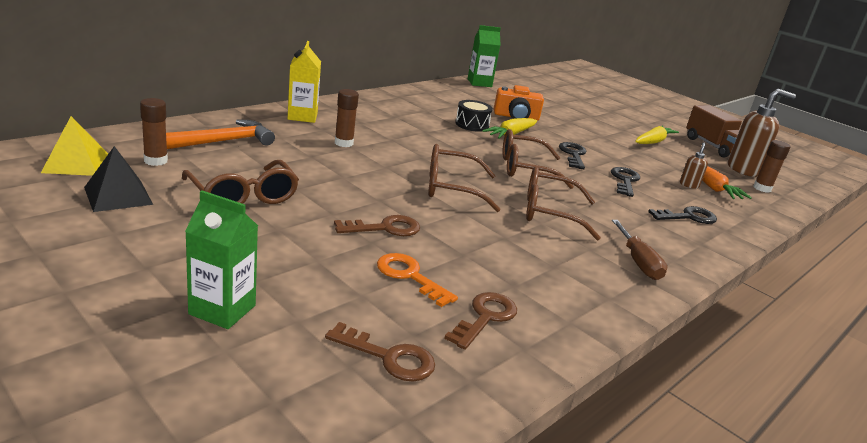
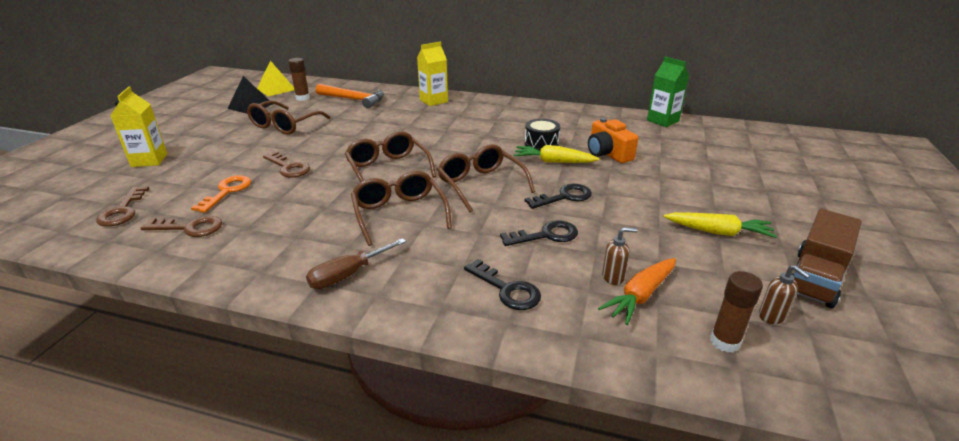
camera: 65 degrees right, 5 degrees up
(222, 310) = (149, 160): green carton -> yellow carton
(344, 143) = (409, 121): brown glue stick -> none
(743, 170) = (772, 316): brown soap dispenser -> brown soap dispenser, size x0.48

